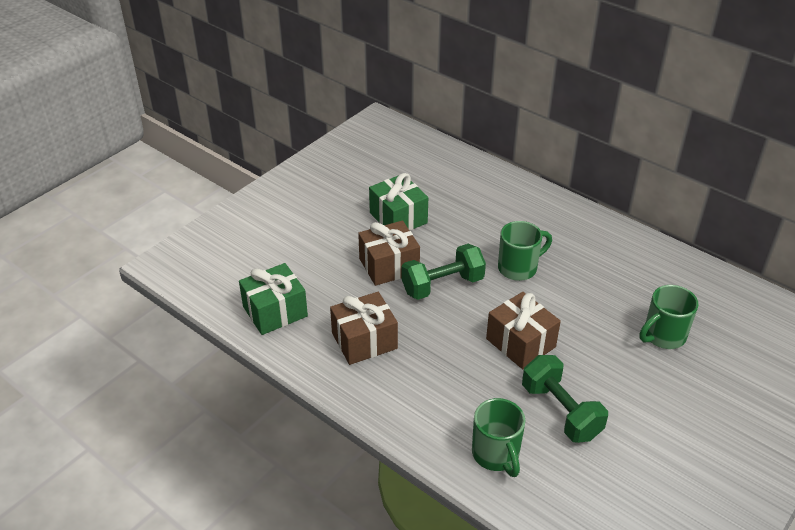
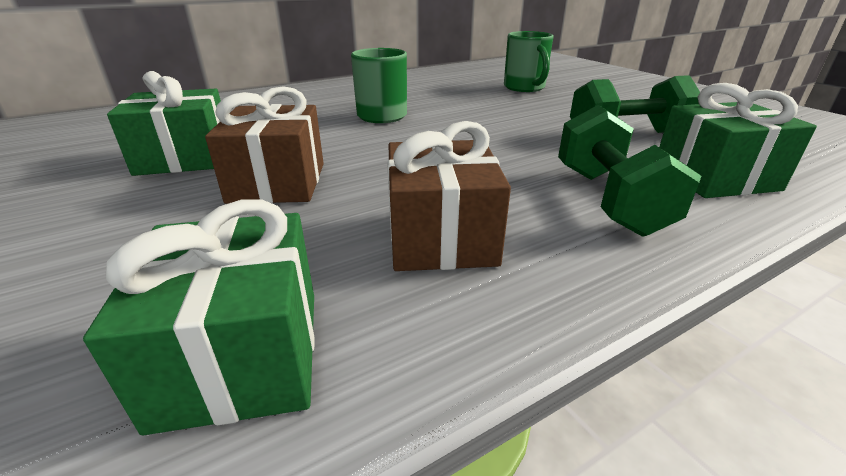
camera: 70 degrees left, 10 degrees down
(442, 285) = (366, 155): green dumbbell -> green dumbbell (609, 200)
(496, 455) = (714, 177): green mug -> green gift
(520, 343) = (508, 134): brown gift -> none

